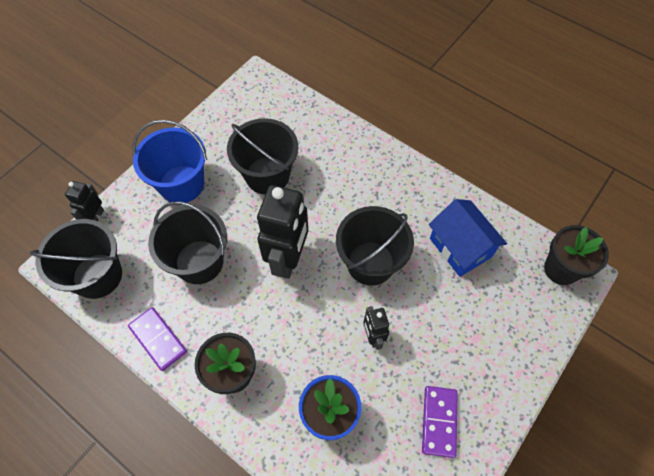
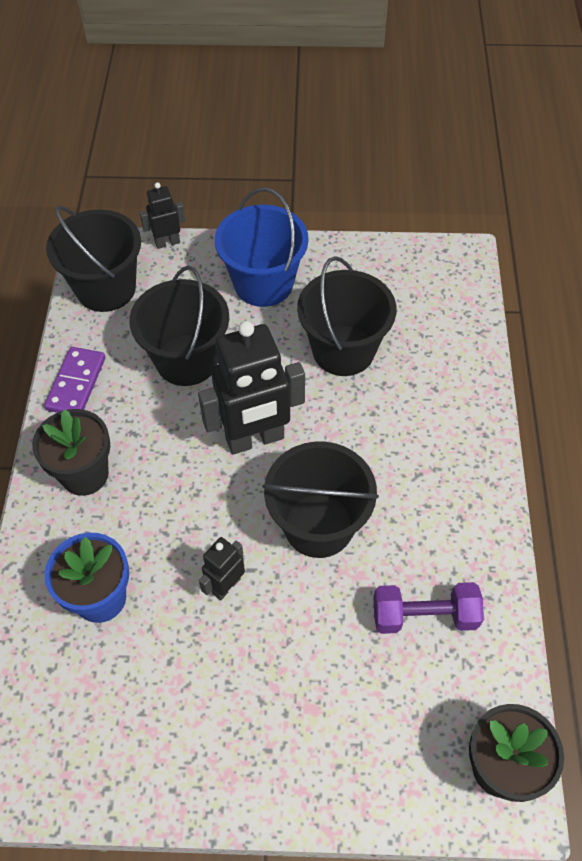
camera: 55 degrees right, 5 degrees down
(439, 421) = (171, 724): purple domino -> none
(460, 247) = (424, 616): blue house -> purple dumbbell

